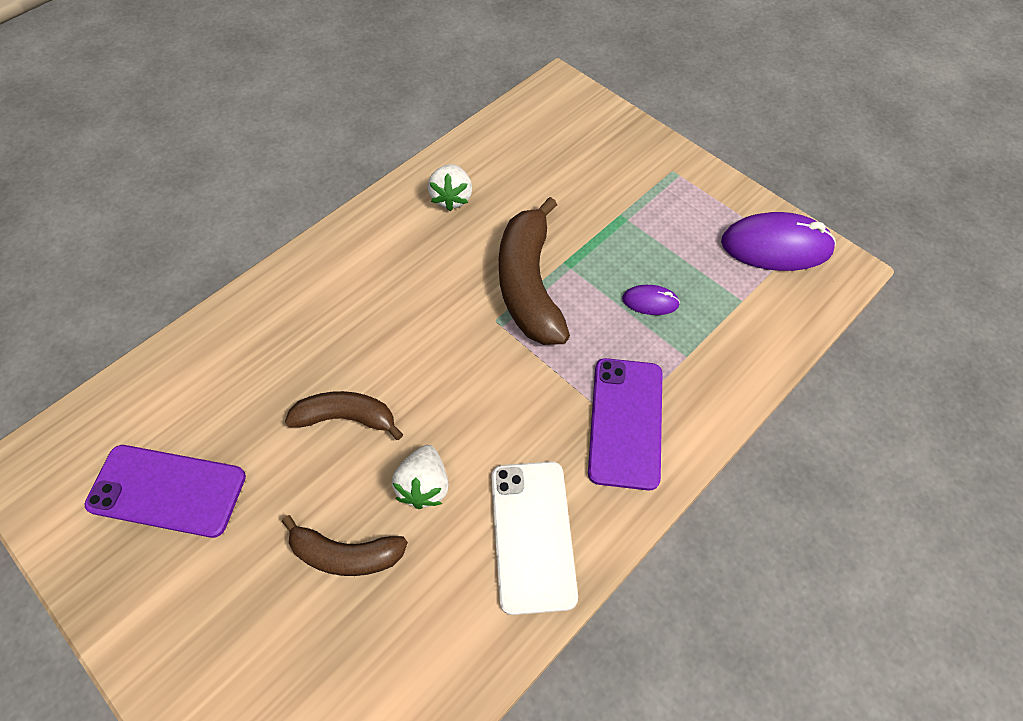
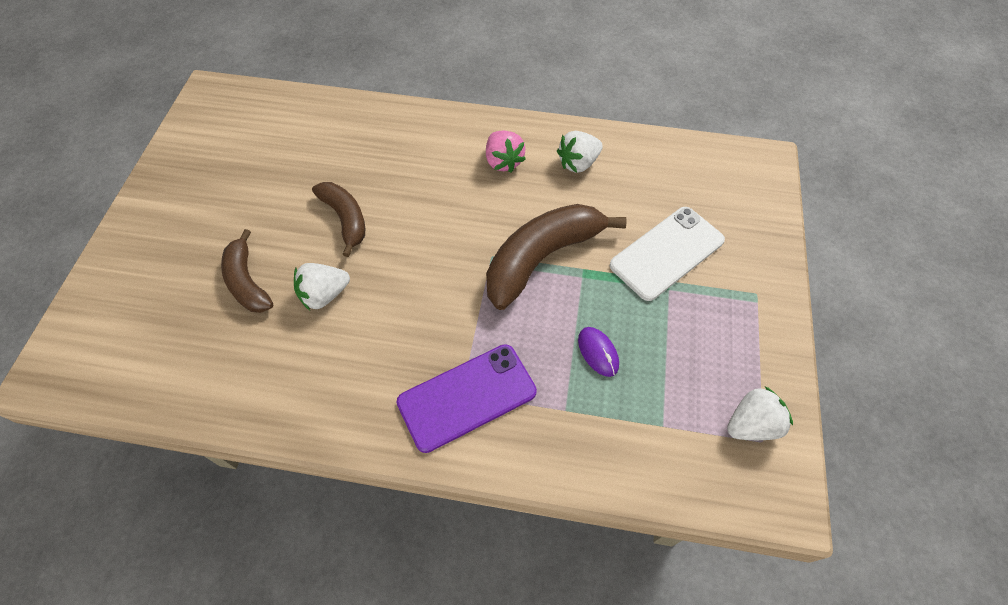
camera: 55 degrees right, 0 degrees up
(167, 490) = (236, 164): purple phone -> none
(398, 249) = (503, 161): none -> pink strawberry
(532, 535) = (328, 386): white phone -> white phone (667, 253)
(776, 246) = (751, 424): purple mouse -> white strawberry

